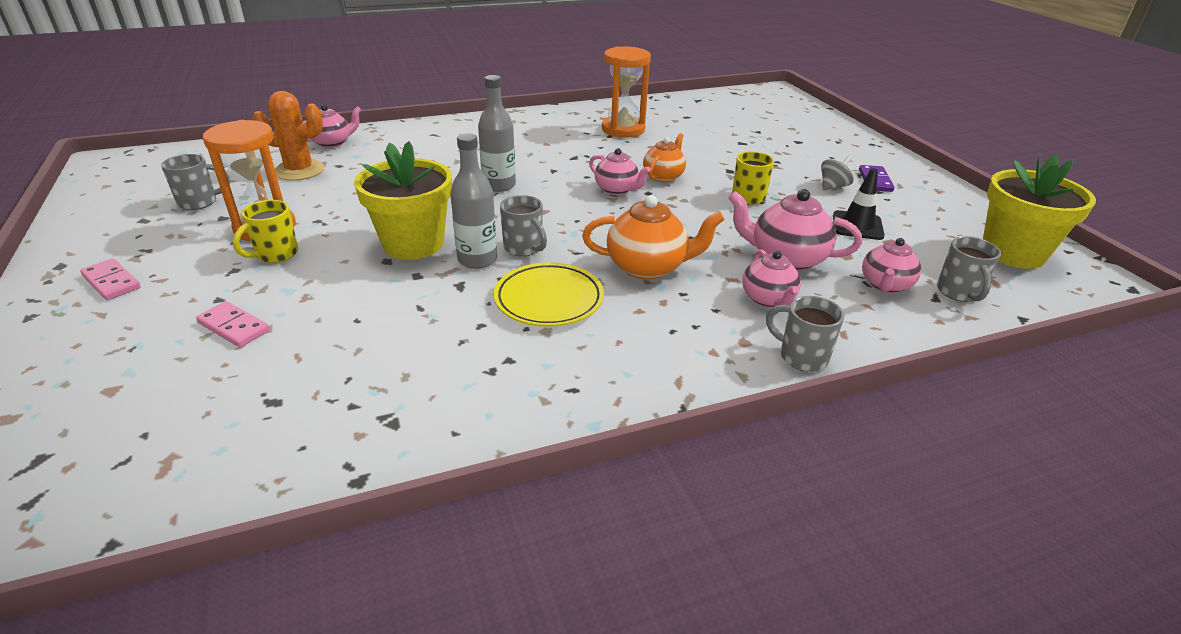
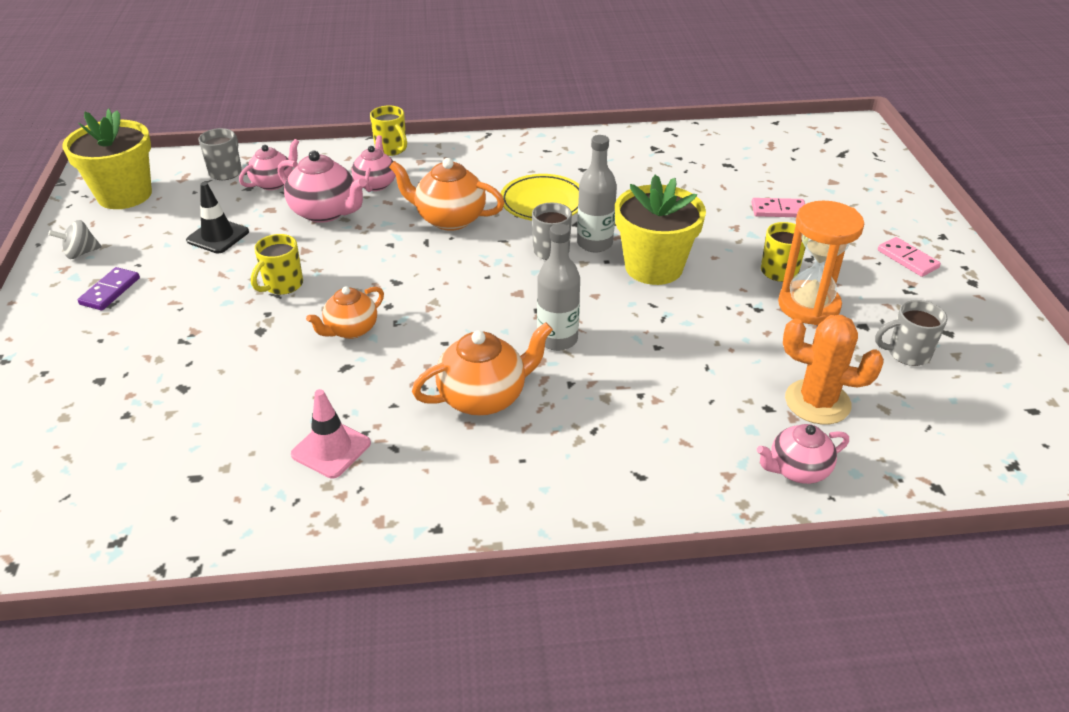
camera: 165 degrees left, 5 degrees up
(234, 327) = (778, 210): pink domino -> pink domino turned 45 degrees counterclockwise
(542, 154) = (484, 397): none -> orange teapot
(617, 190) = (421, 314): pink teapot -> none
(623, 129) = (331, 449): orange hourglass -> pink traffic cone
(801, 356) = (392, 149): grey mug -> yellow mug
(833, 186) = (171, 288): grey spinning top -> grey spinning top (81, 253)

